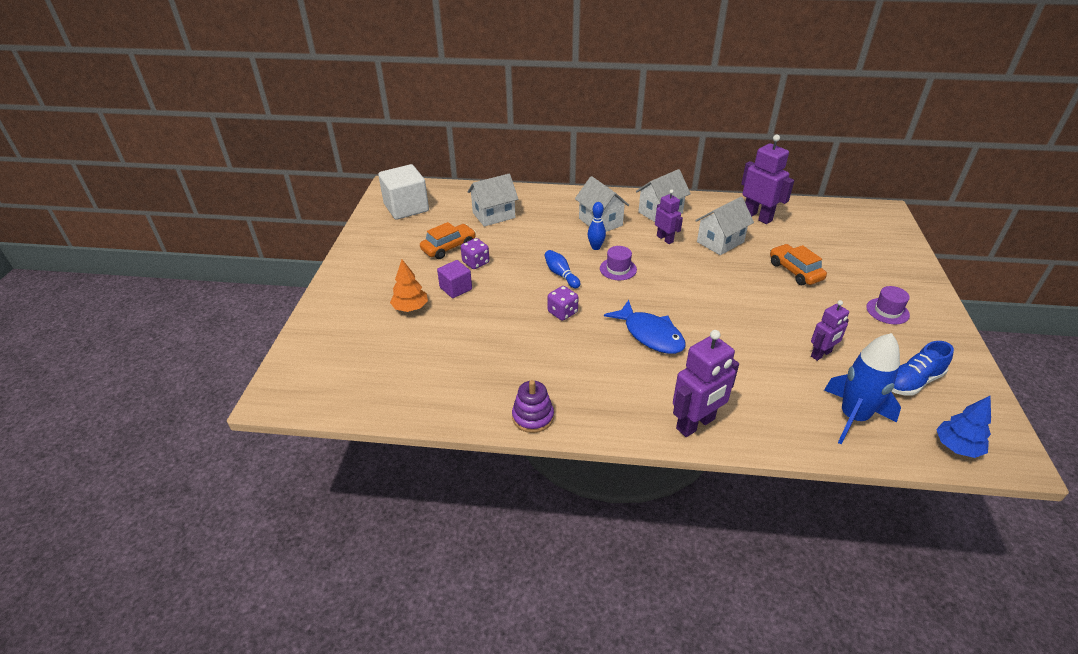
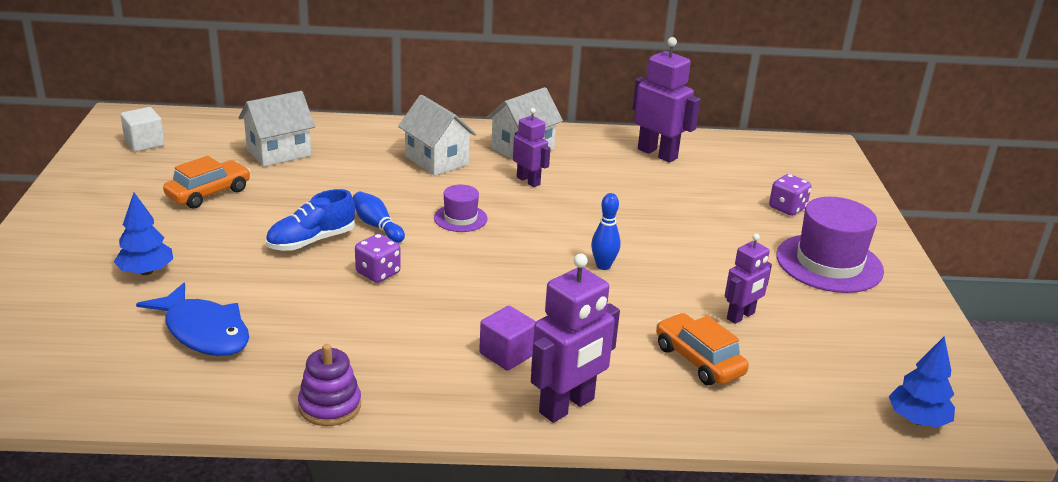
camera: 10 degrees left, 10 degrees down
(406, 207) = (144, 143): white cube -> white cube, size x0.57
(410, 308) = (146, 271): orange tree -> blue tree
(456, 288) = (217, 245): purple cube -> purple cube (507, 354)
(476, 263) = (249, 212): purple dice -> purple dice (787, 208)
(596, 247) = (429, 192): blue bowling pin -> blue bowling pin (603, 266)
(650, 334) = (505, 298): blue fish -> blue fish (204, 331)
(720, 242) = (605, 184): white house -> none
(795, 271) = (707, 218): orange car -> orange car (698, 360)
(853, 417) = (782, 390): blue rocket -> none
(887, 311) = (829, 263): purple hat -> purple hat, size x1.91
(913, 381) = (861, 345): blue shoe -> blue shoe (311, 241)

